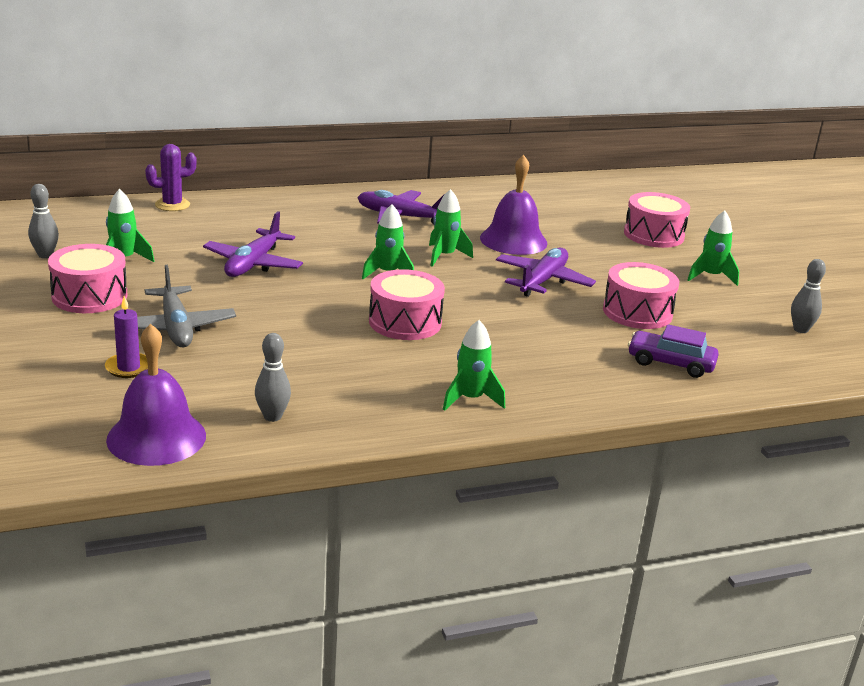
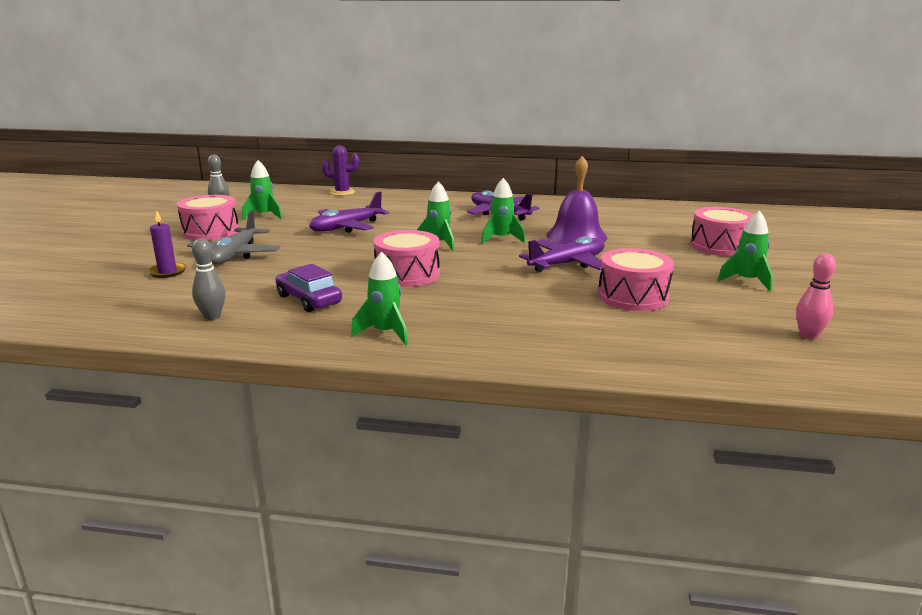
camera: 30 degrees right, 5 degrees down
(156, 437) = (114, 314): purple bell -> none
(670, 363) = (619, 339): purple car -> purple car (308, 300)
(800, 329) = (808, 335): grey bowling pin -> pink bowling pin

